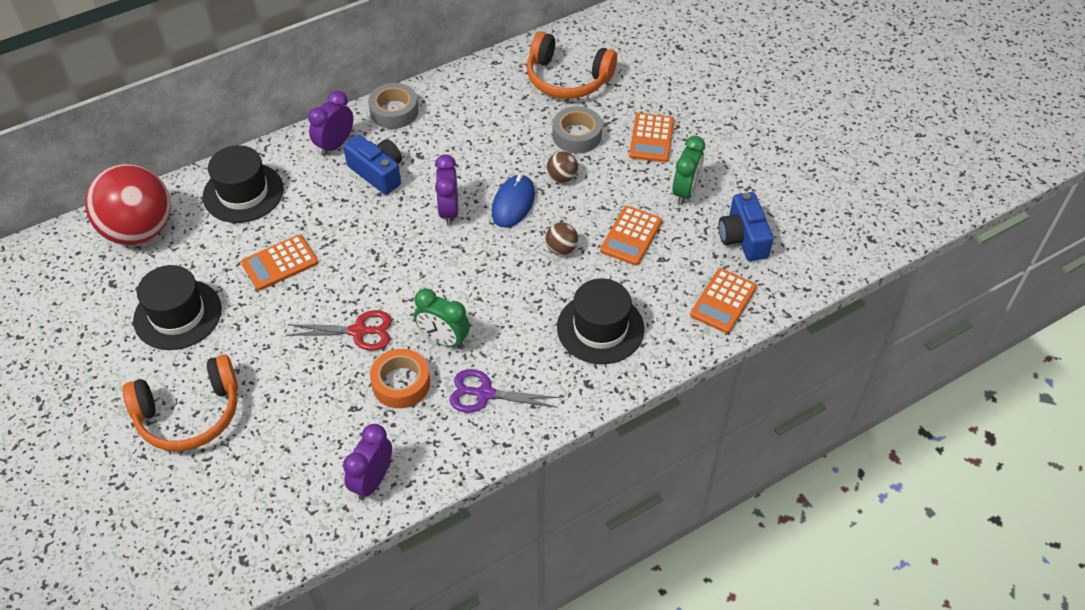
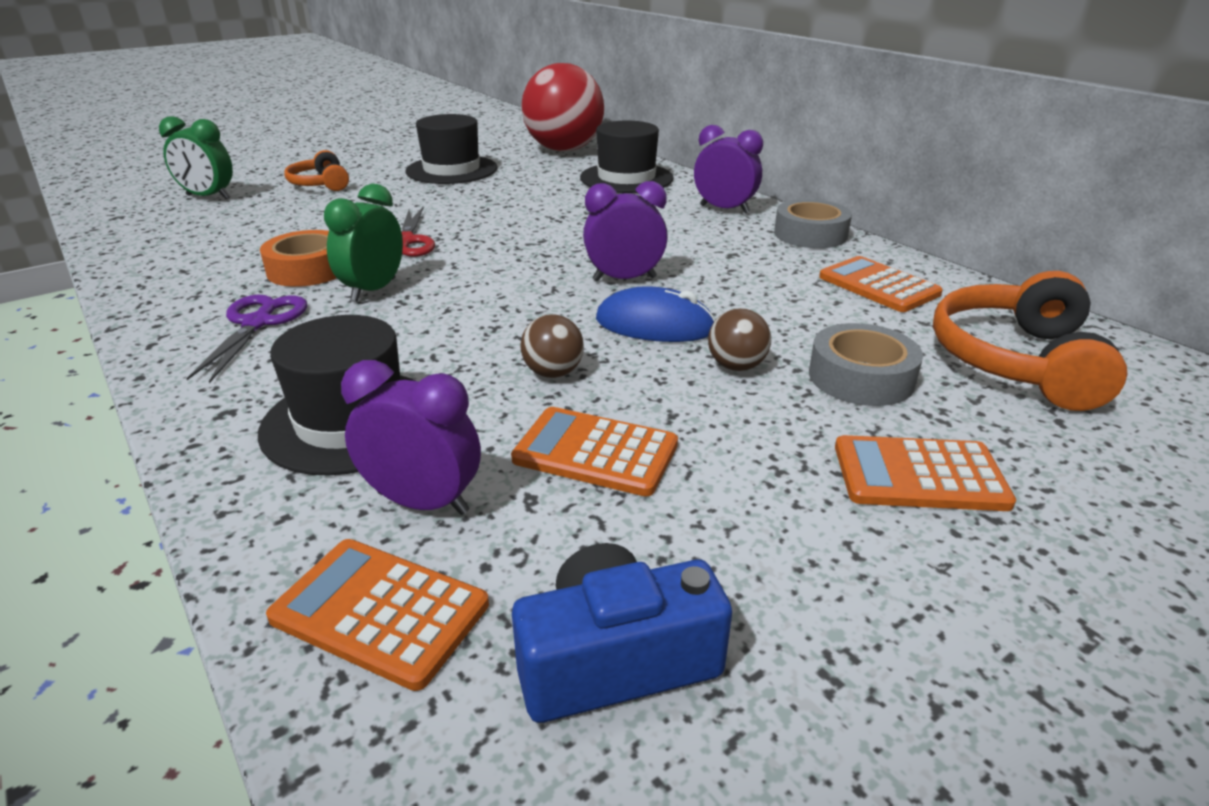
camera: 85 degrees right, 20 degrees down
(189, 414) = (321, 184): orange headphones -> orange headphones, size x0.59
(280, 263) = (520, 200): orange calculator -> orange calculator (878, 285)
(372, 480) = (164, 264): purple clock -> purple clock (423, 502)
(378, 173) = (685, 233): blue camera -> none
(685, 192) = (761, 535): green clock -> green clock (208, 197)

